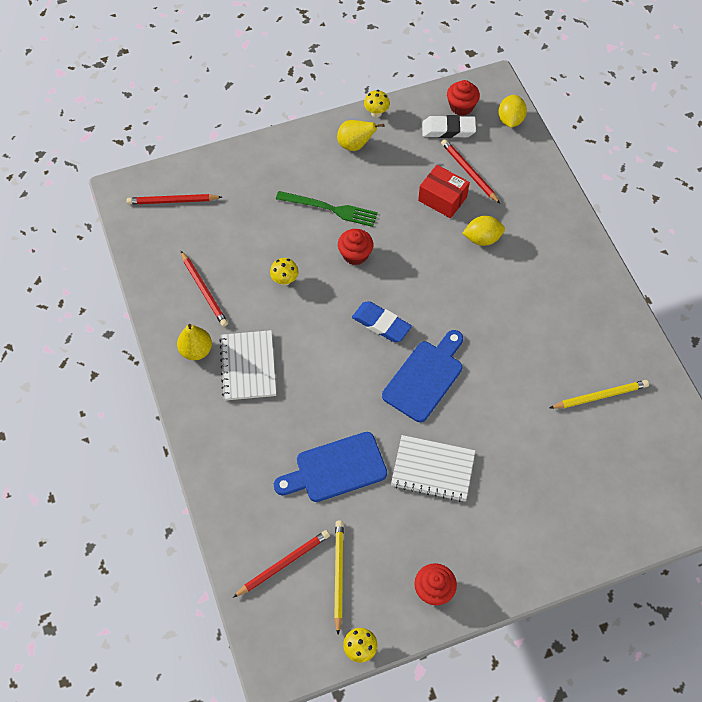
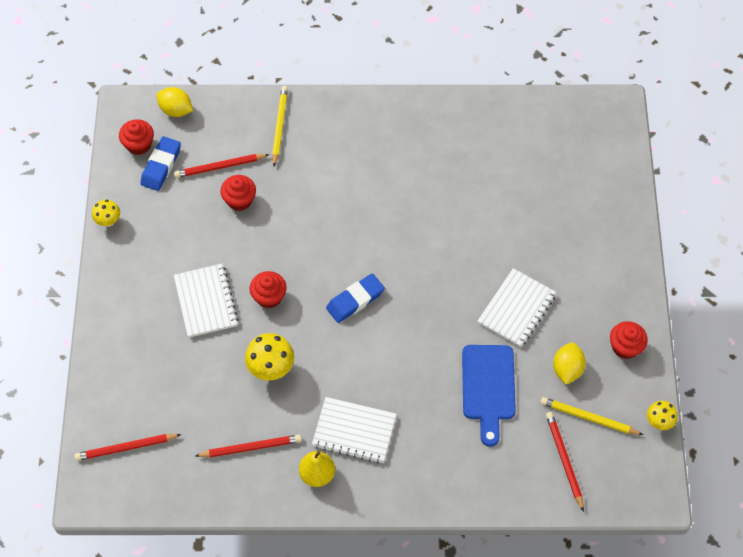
camera: 70 degrees left, 0 degrees up
(173, 201) = (126, 447): red pencil -> red pencil turned 60 degrees clockwise
(285, 280) = (271, 369): yellow mushroom -> yellow mushroom, size x1.64
(330, 209) = (206, 301): green fork -> white notebook
(355, 145) = (139, 253): yellow pear -> none
(425, 377) = (425, 283): blue cutting board -> none
(442, 199) = (239, 200): red box -> red cupcake
(448, 130) = (161, 166): white eraser -> blue eraser
(482, 239) = (299, 184): yellow lemon -> yellow lemon (567, 369)
(600, 396) = (495, 155): yellow pencil -> yellow pencil (279, 126)

